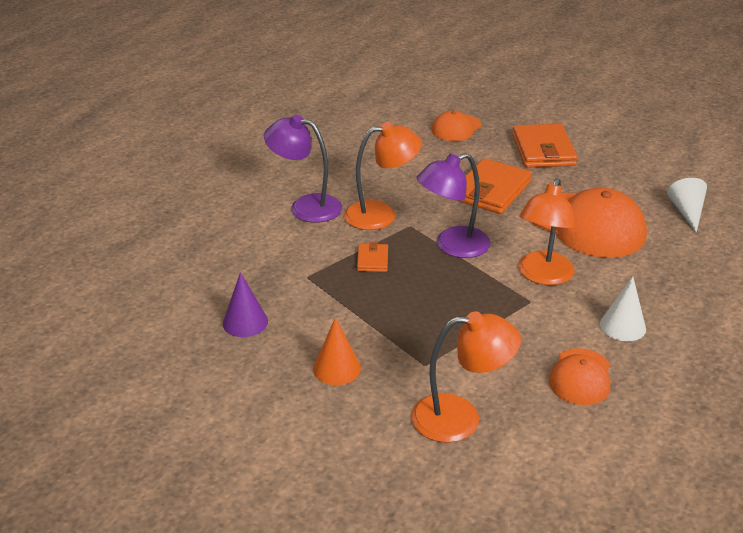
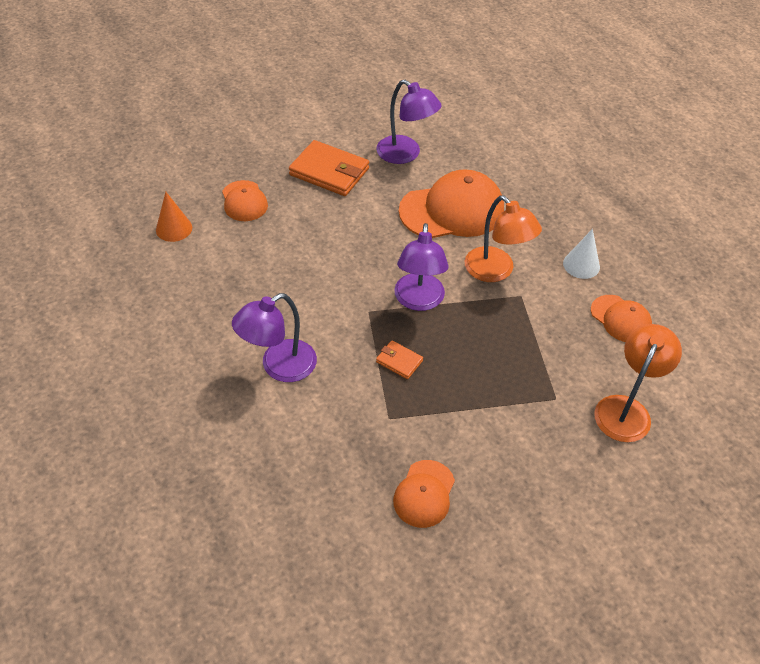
camera: 60 degrees left, 15 degrees up
(245, 322) = (424, 494): purple cone -> orange cap
(336, 368) = (526, 457): orange cone -> orange cone (174, 228)
(381, 215) = (337, 321): orange lamp -> none
(491, 190) = (360, 235): orange wallet -> none
(622, 177) = (405, 154): none -> purple lamp
(686, 212) = (477, 152): white cone -> none

